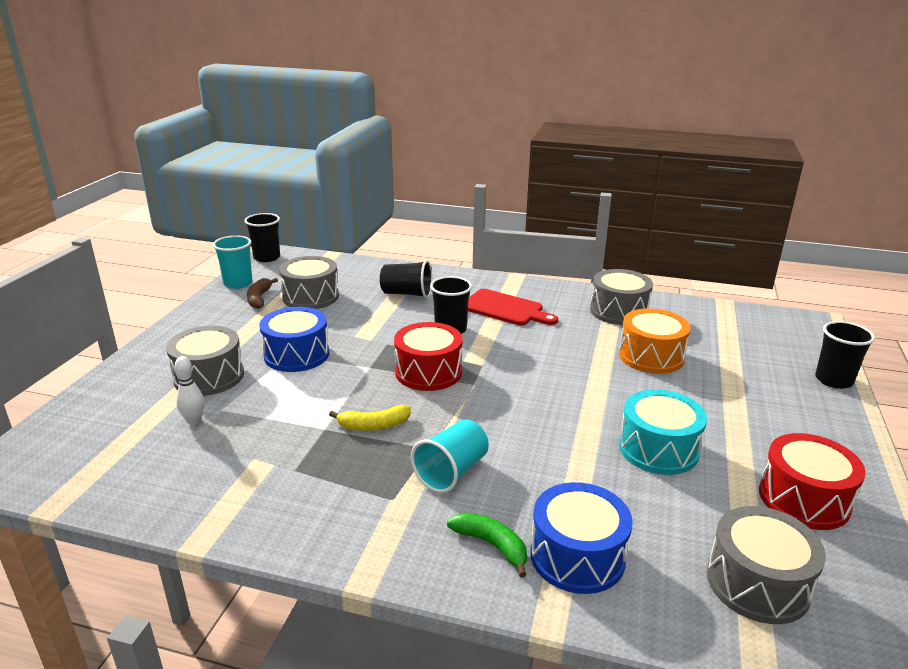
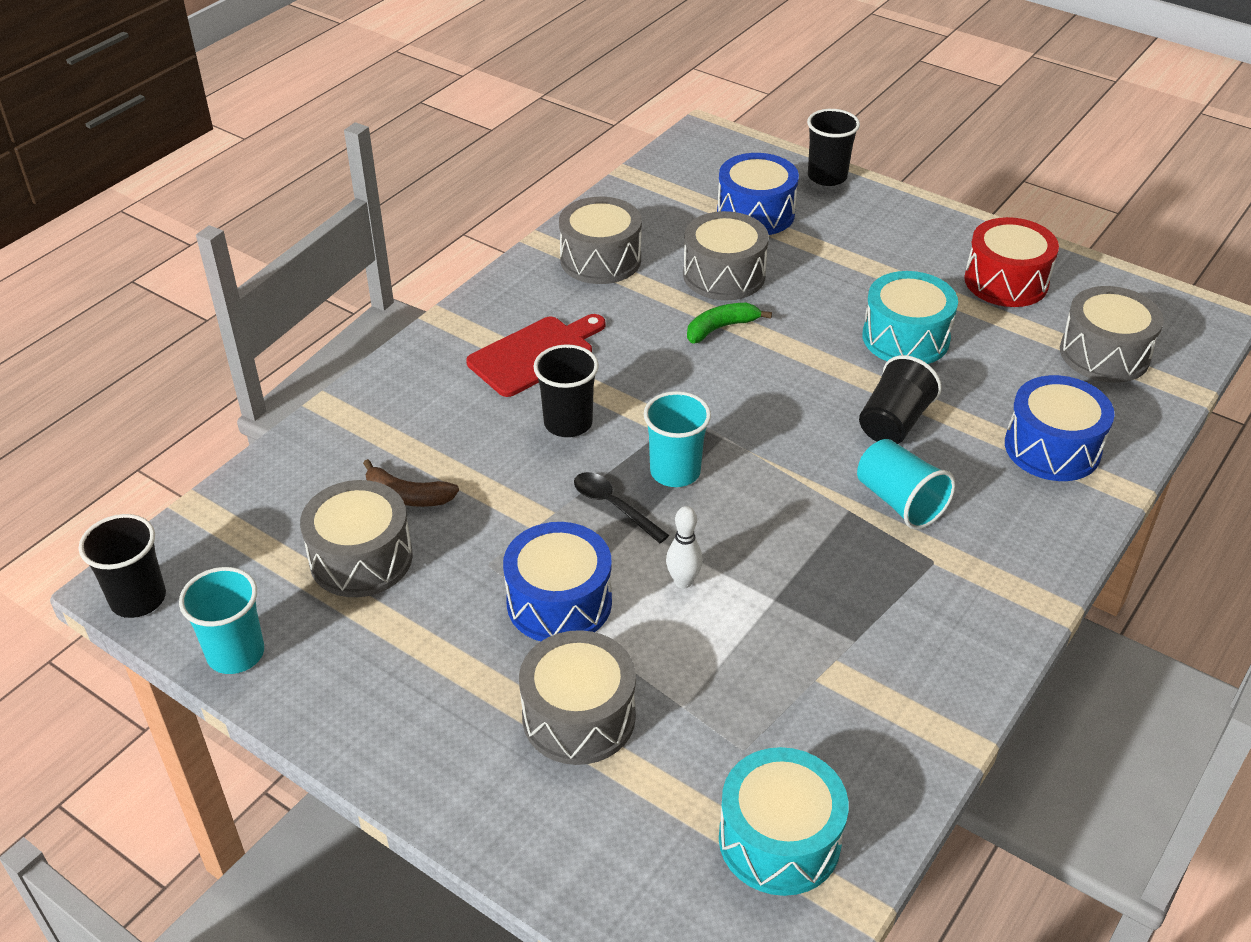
camera: 70 degrees left, 15 degrees up
(114, 463) = (779, 840): none -> turquoise drum
(194, 421) = (703, 741): white bowling pin -> white bowling pin (683, 581)
(259, 298) = (324, 628): brown banana -> brown banana (407, 496)
(374, 425) = (783, 550): yellow banana -> none
(385, 357) = (613, 506): none -> black spoon
(407, 294) = (423, 442): black cup -> black cup (894, 422)
(428, 372) = (675, 472): red drum -> turquoise cup
(492, 545) = (1025, 501): green banana -> green banana (721, 328)
(651, 356) = (724, 275): orange drum -> grey drum
(741, 357) = (755, 213): none -> blue drum

